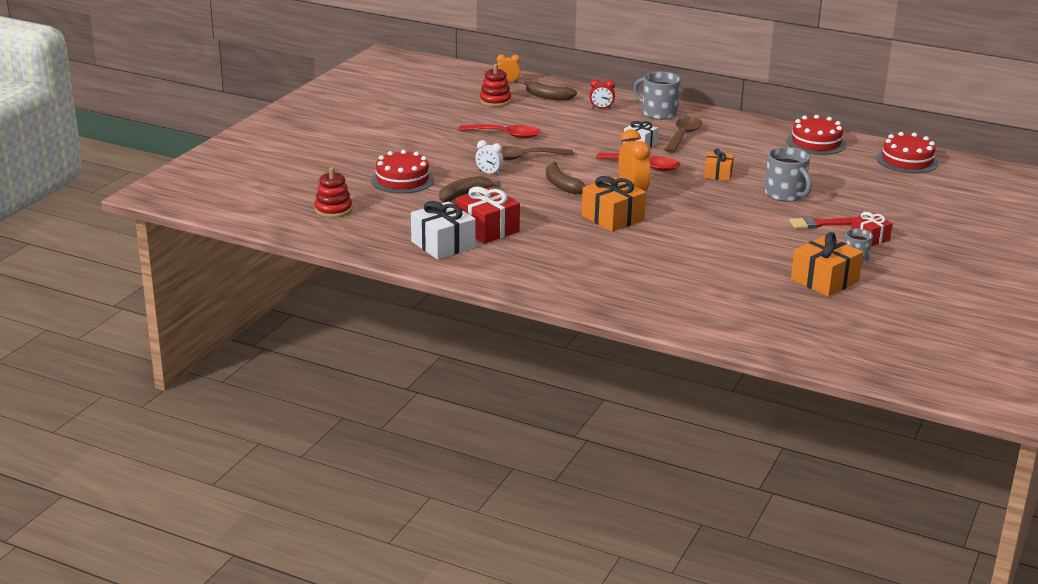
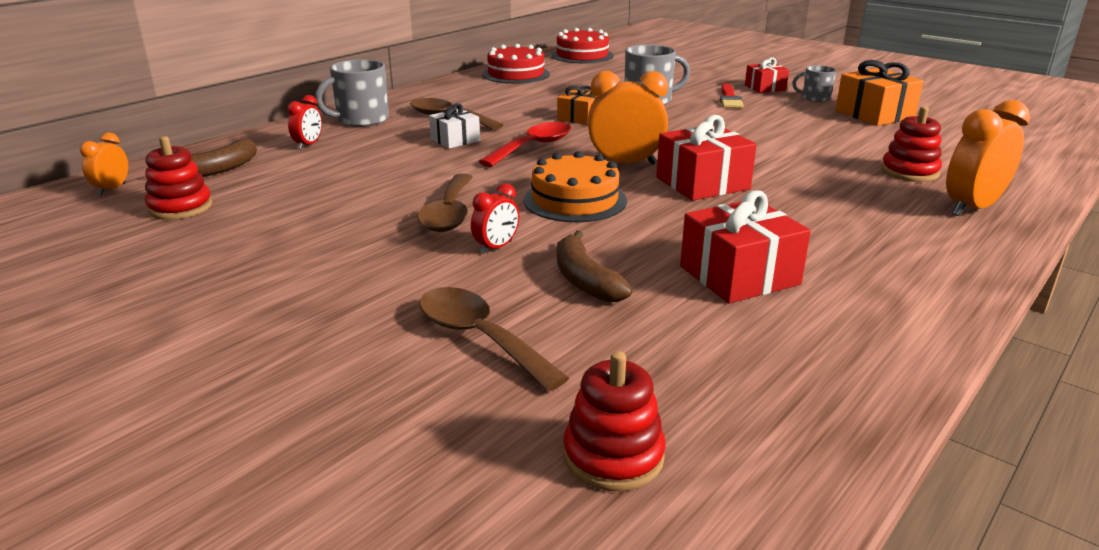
camera: 75 degrees left, 0 degrees up
(402, 180) = (479, 337): red cake -> brown spoon
(443, 245) = (810, 325): white gift -> none
(489, 173) = (496, 247): white clock -> red clock
(506, 135) = (341, 216): red spoon -> none
(561, 185) = (575, 200): brown banana -> orange cake
(612, 218) = (702, 183): orange gift -> red gift
(624, 298) = (972, 208): none -> orange clock
(682, 284) = (909, 172): none -> red stacking toy

